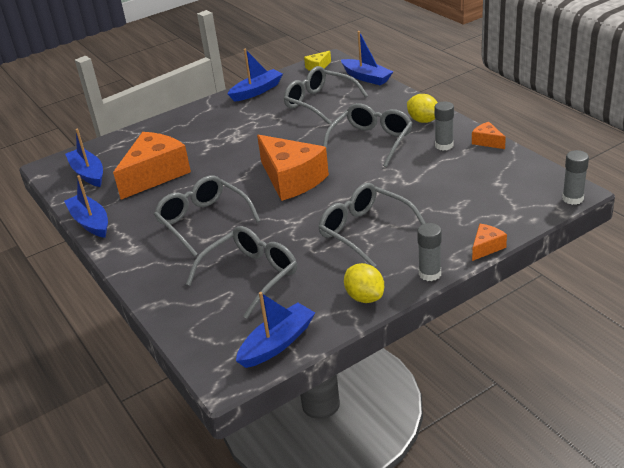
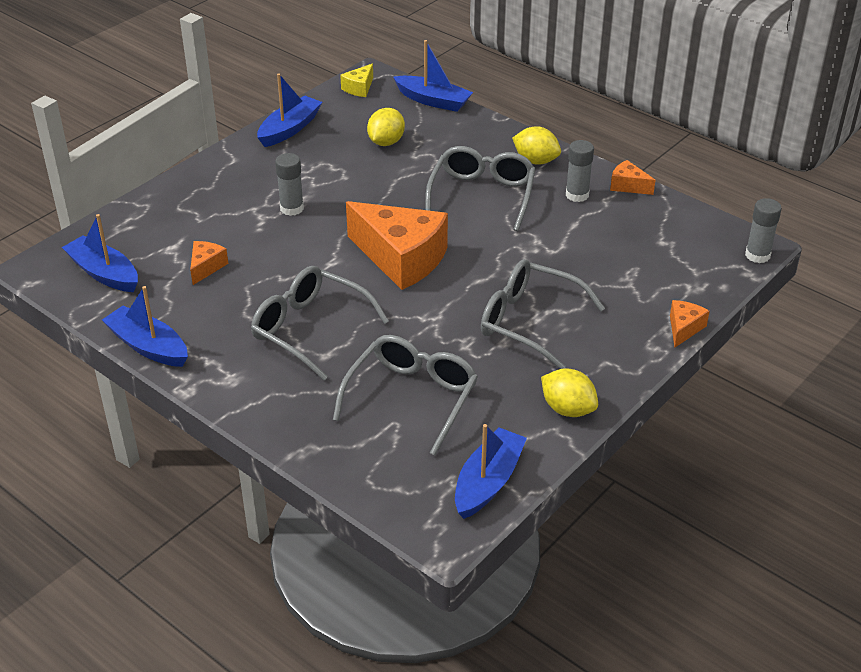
camera: 20 degrees left, 5 degrees up
(155, 175) = (206, 267): orange cheese -> orange cheese, size x0.44
(319, 102) = (386, 142): grey glasses -> yellow lemon
(430, 274) = (632, 370): grey glue stick -> grey glue stick (292, 208)

